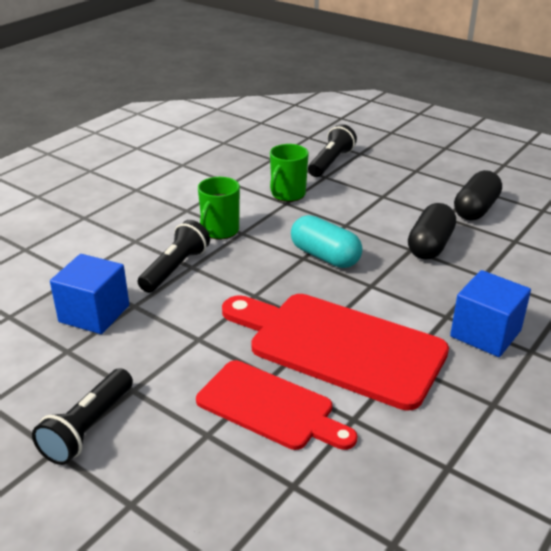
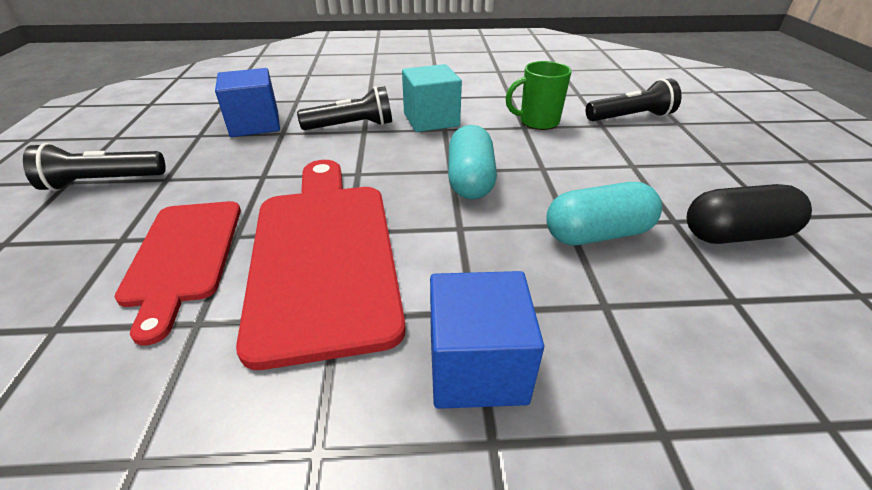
camera: 50 degrees right, 5 degrees up
(220, 231) = (431, 120): green mug -> turquoise cube
(430, 245) = (597, 234): black capsule -> turquoise capsule

